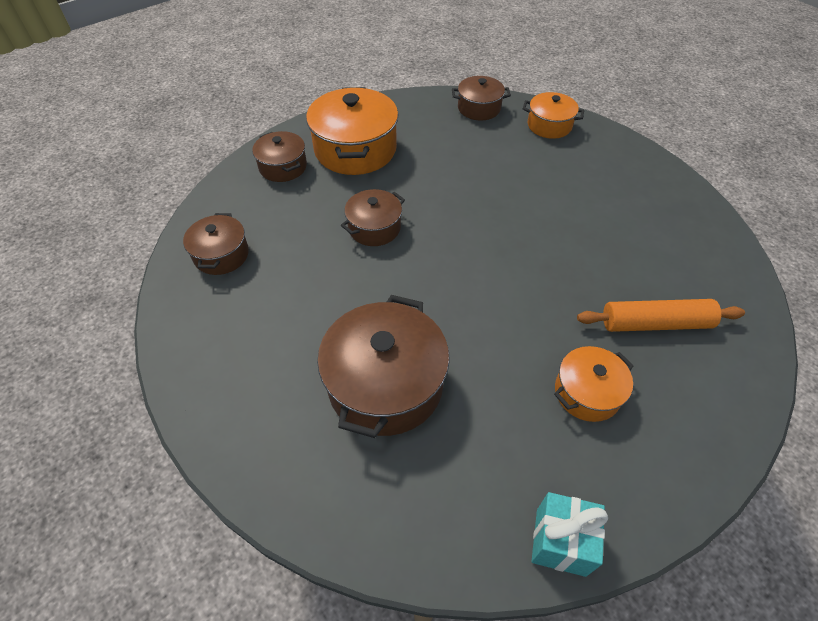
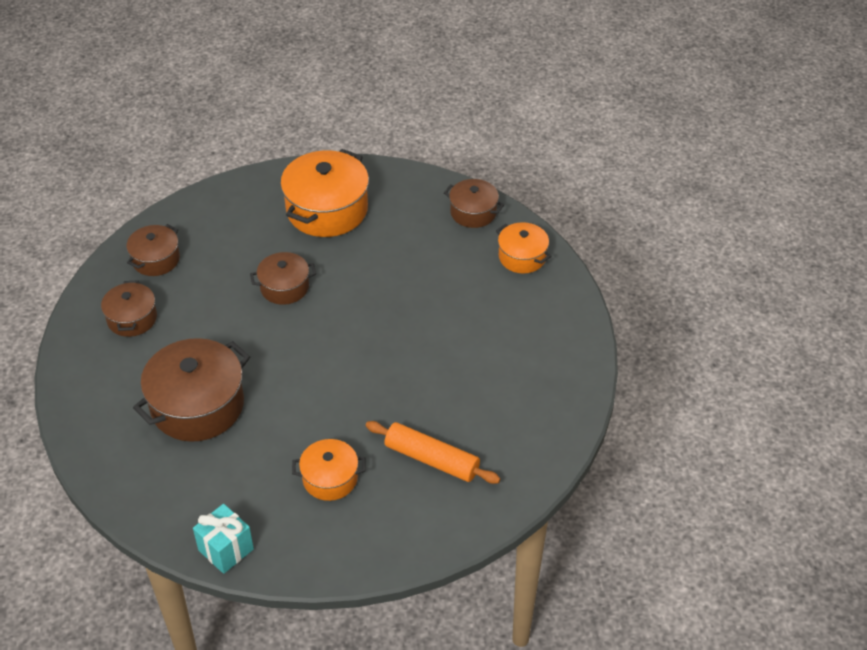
camera: 30 degrees right, 5 degrees down
(283, 167) = (255, 202): brown pot -> brown pot (132, 318)

